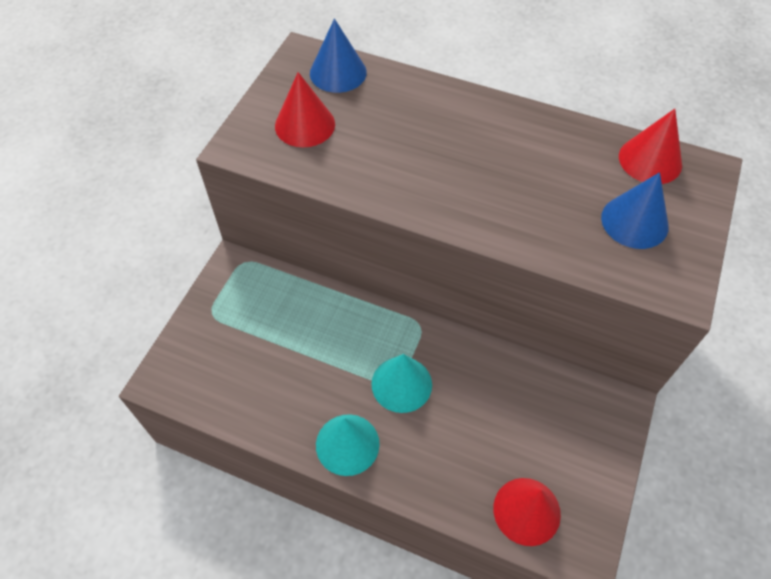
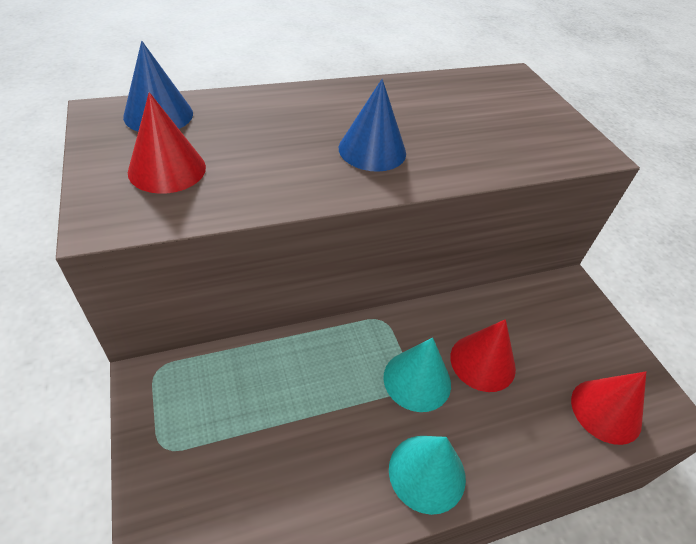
camera: 45 degrees left, 10 degrees down
(634, 221) = (516, 123): blue cone -> blue cone (372, 150)
(650, 160) = (477, 83): red cone -> red cone (482, 362)

